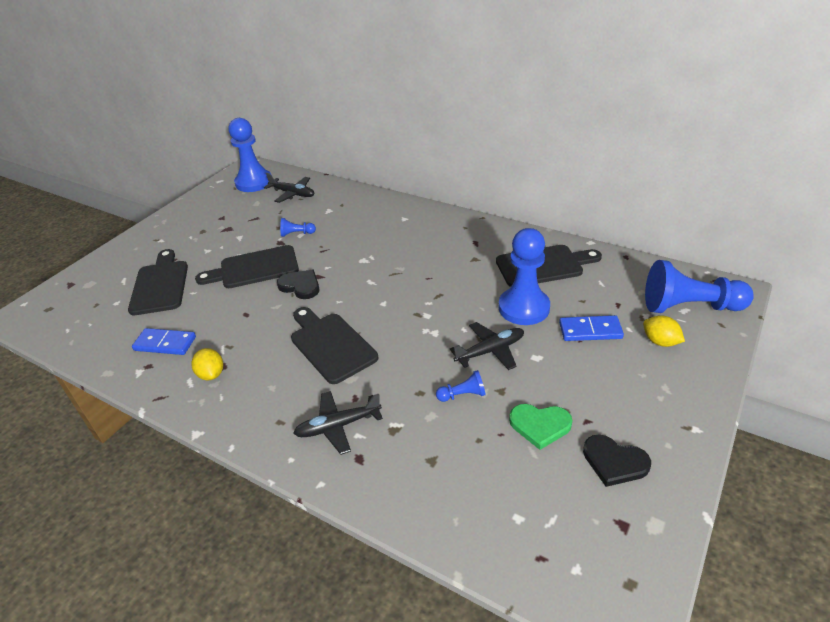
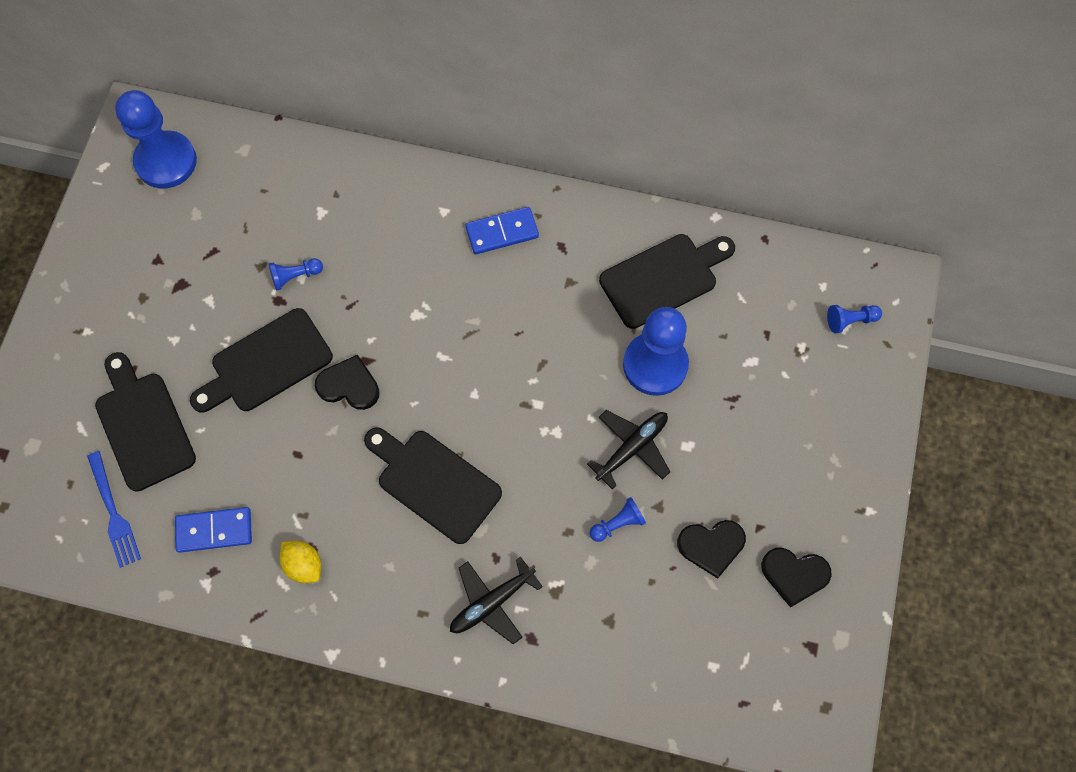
camera: 20 degrees left, 30 degrees up
(110, 323) = (114, 513): none -> blue fork
(292, 194) = (245, 180): black plane -> none
(540, 425) = (711, 546): green heart -> black heart
(590, 331) = (741, 388): blue domino -> blue domino (502, 232)
(660, 342) = (822, 389): yellow lemon -> none
(689, 307) = (850, 320): blue pawn -> blue pawn, size x0.44

